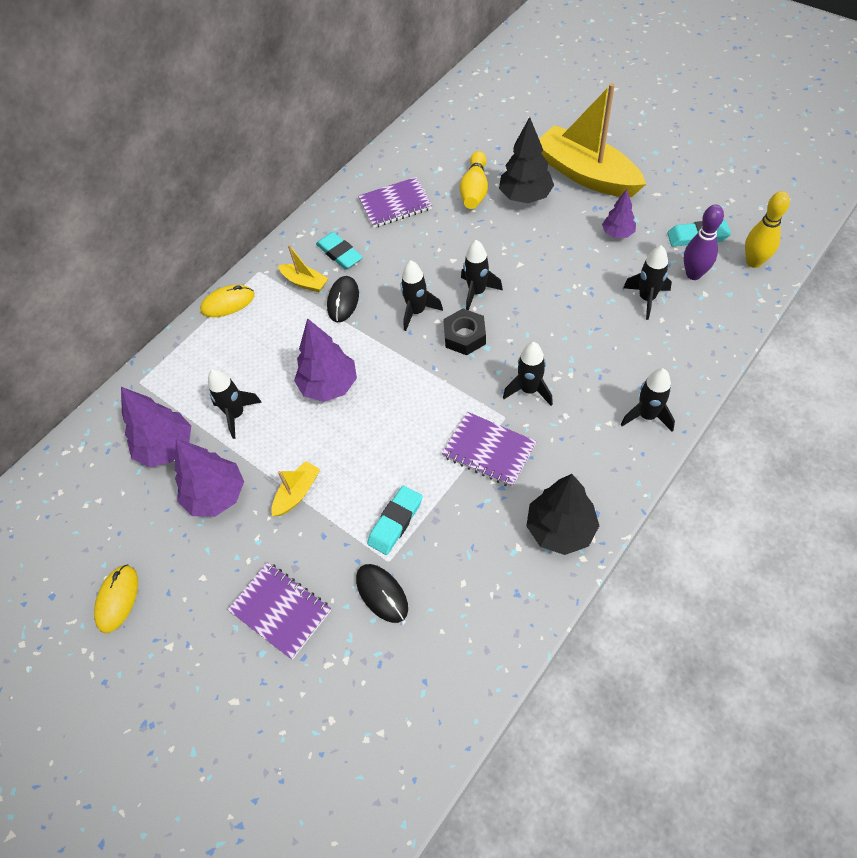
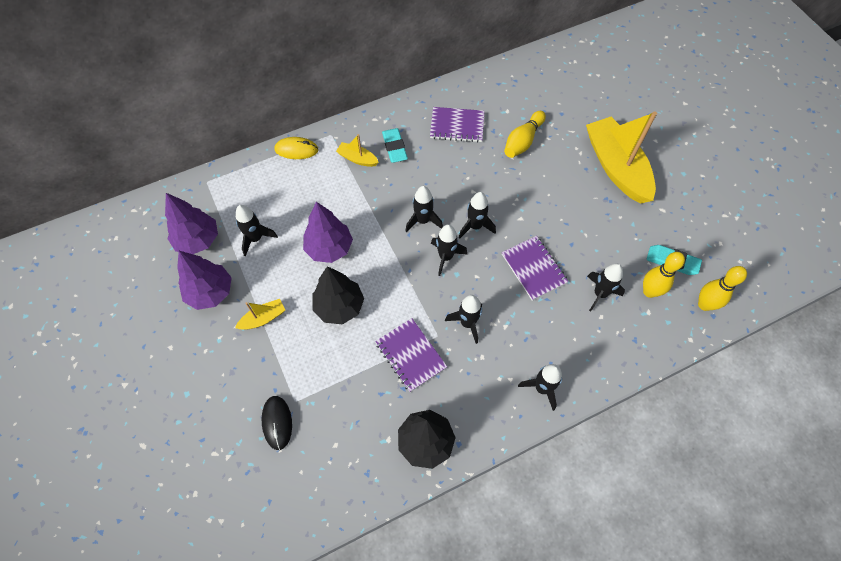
camera: 20 degrees right, 5 degrees up
(118, 599) = (110, 334): yellow mouse -> none
(281, 610) = (206, 398): purple notebook -> purple notebook (534, 268)
(305, 282) = (357, 159): yellow boat -> yellow boat turned 150 degrees clockwise
(343, 301) = (376, 186): black mouse -> none
(395, 522) = (316, 375): turquoise eraser -> none
(464, 336) = (446, 257): black nut -> black rocket
(525, 196) = (558, 164): black tree -> black tree (339, 306)
(617, 233) = (610, 229): purple tree -> none
(693, 274) = (649, 291): purple bowling pin -> yellow bowling pin

